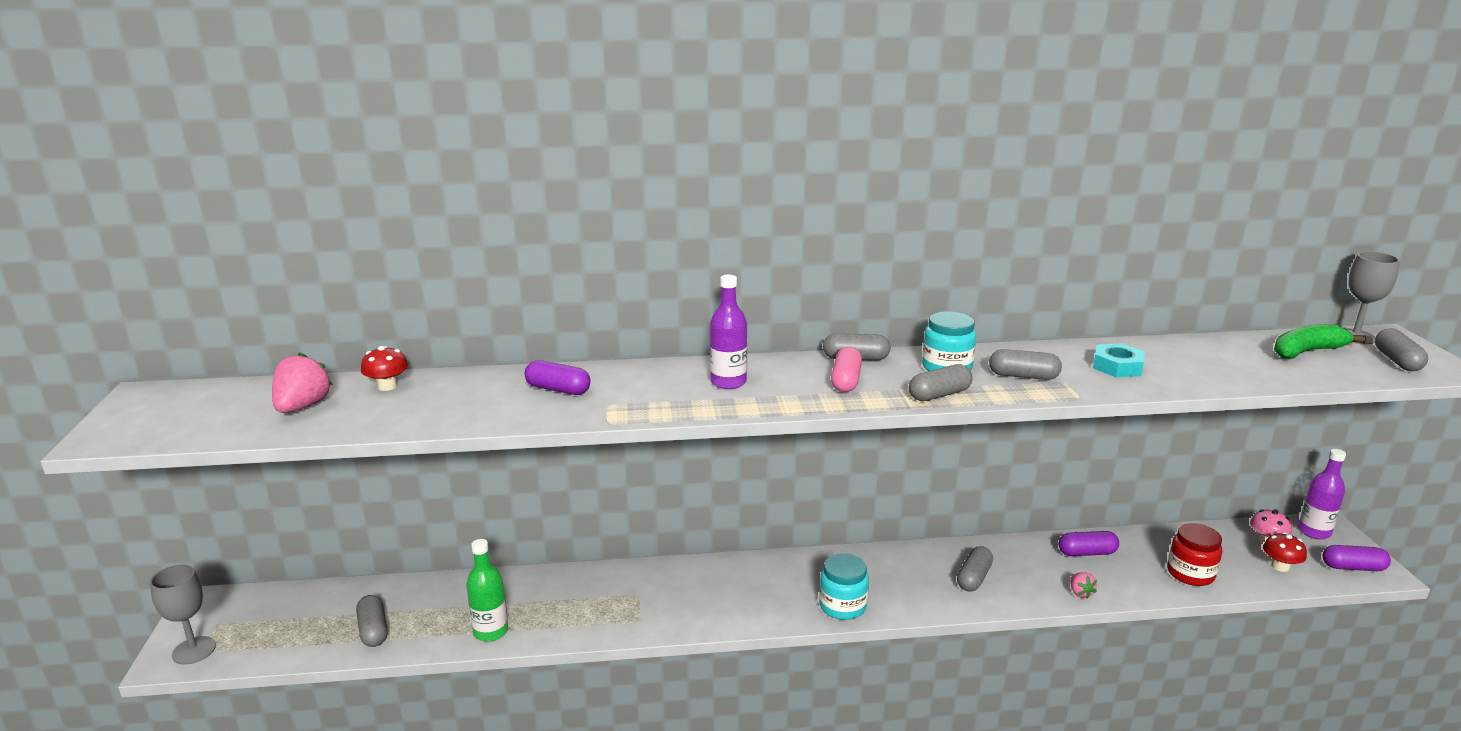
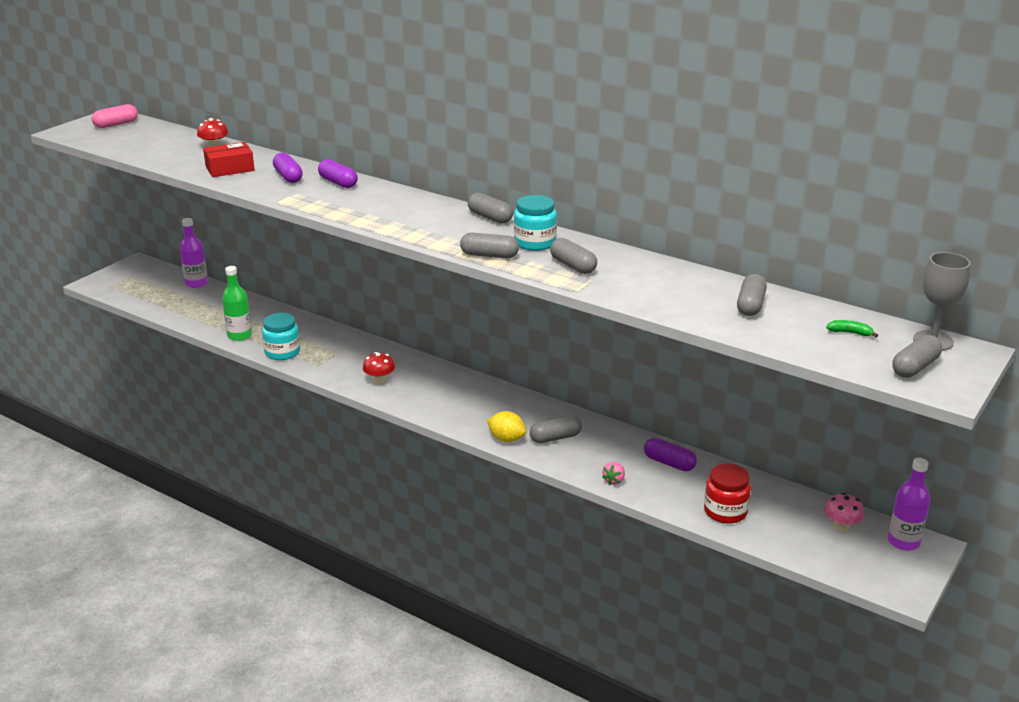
camera: 40 degrees right, 5 degrees up
(194, 650) = (107, 284): grey goblet -> none
(303, 407) = (161, 145): pink strawberry -> none
(373, 630) = (189, 310): grey capsule -> grey capsule (750, 305)
(464, 405) = (230, 168): none -> red box
(728, 382) = (383, 204): purple bottle -> purple bottle (196, 283)
(842, 606) = (442, 412): turquoise jar -> turquoise jar (282, 352)
(846, 381) = (452, 227): pink capsule -> pink capsule (116, 124)
(940, 602) = (506, 439): none -> yellow lemon
(1117, 366) = (658, 285): turquoise nut -> none
(1280, 566) = (814, 544): red mushroom -> red mushroom (379, 380)
(1307, 351) = (850, 333): green banana -> green banana, size x0.47
(1353, 567) = (882, 576): purple capsule -> purple capsule (338, 183)

